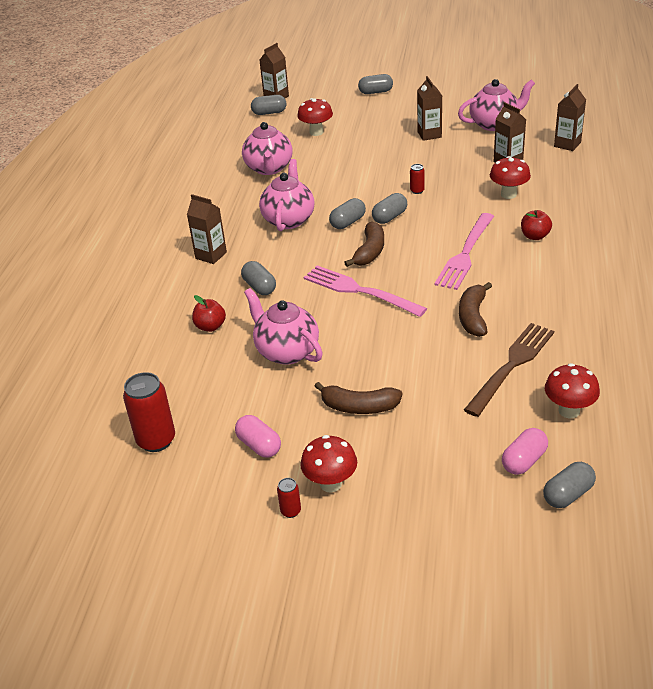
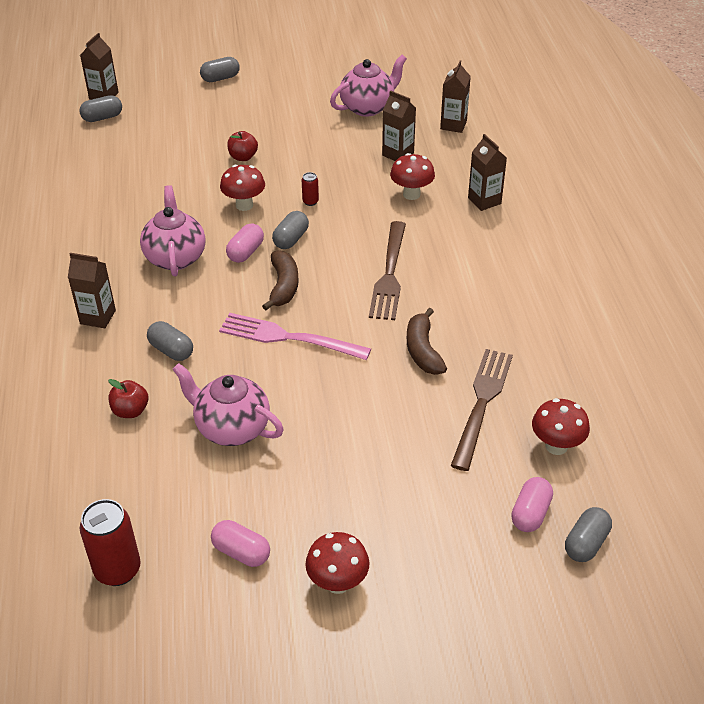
camera: 20 degrees left, 5 degrees up
(269, 168) = (128, 193): pink teapot -> none
(290, 511) = (305, 626): red can -> none
(316, 132) = (168, 138): red mushroom -> red mushroom (244, 205)
(348, 222) = (245, 252): grey capsule -> pink capsule
(359, 407) = (337, 482): brown banana -> none
(429, 134) = (300, 128): brown carton -> brown carton (484, 201)
(465, 254) = (389, 274): pink fork -> brown fork
(535, 236) = (455, 242): red apple -> red apple (243, 157)

